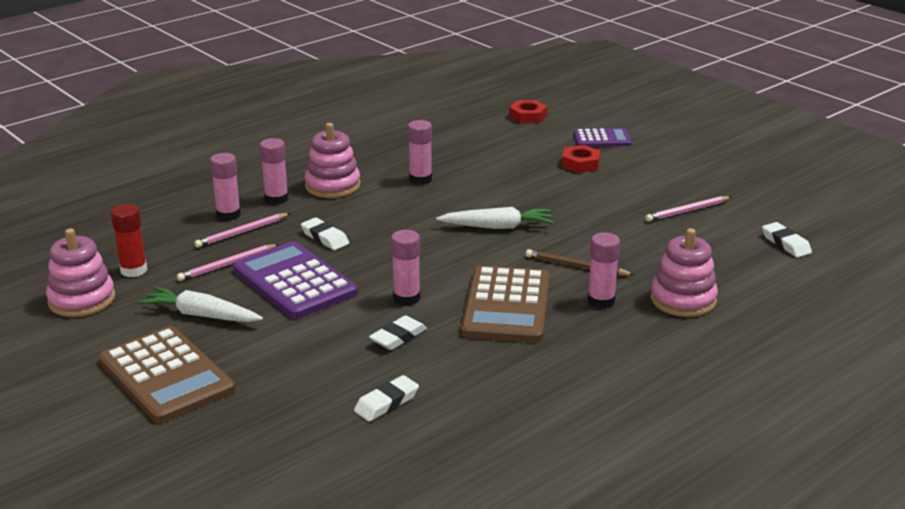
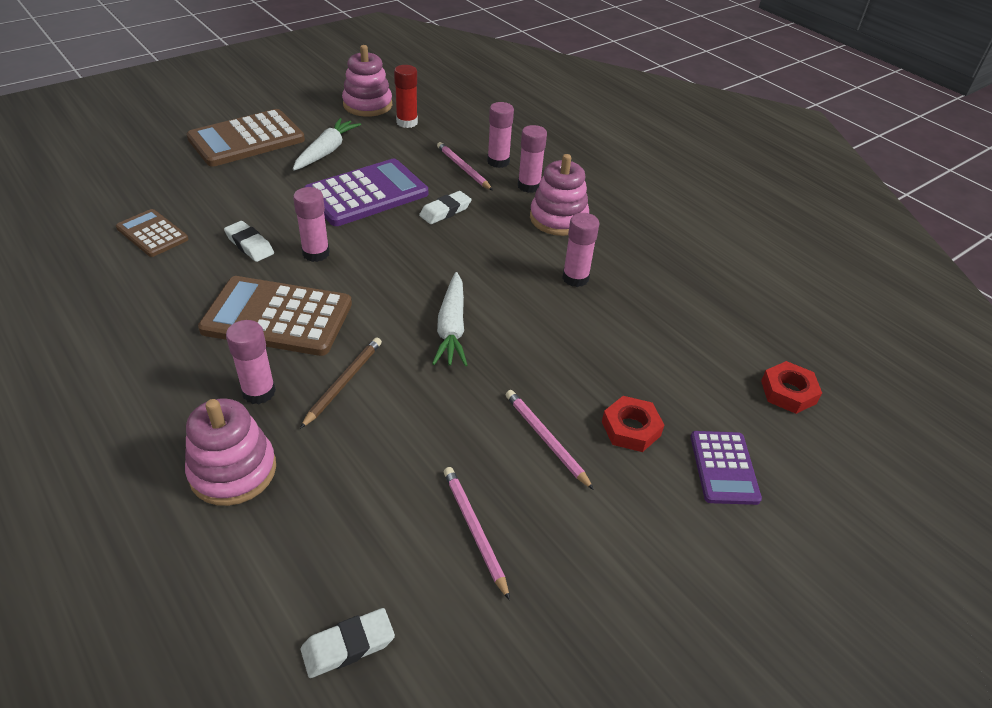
camera: 90 degrees right, 15 degrees up
(227, 265) = (405, 162): pink pencil -> pink pencil (545, 439)
(386, 403) = (152, 234): white eraser -> brown calculator

